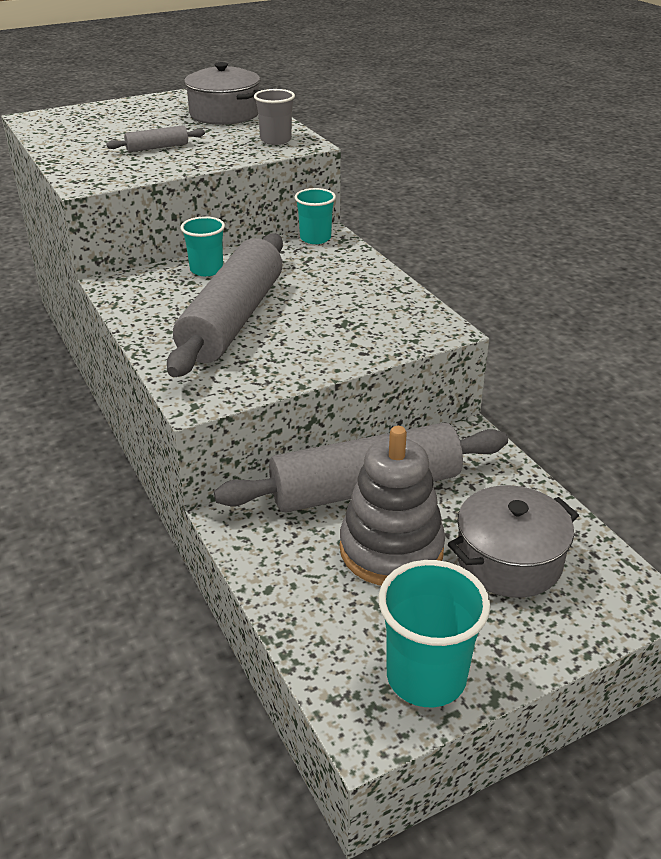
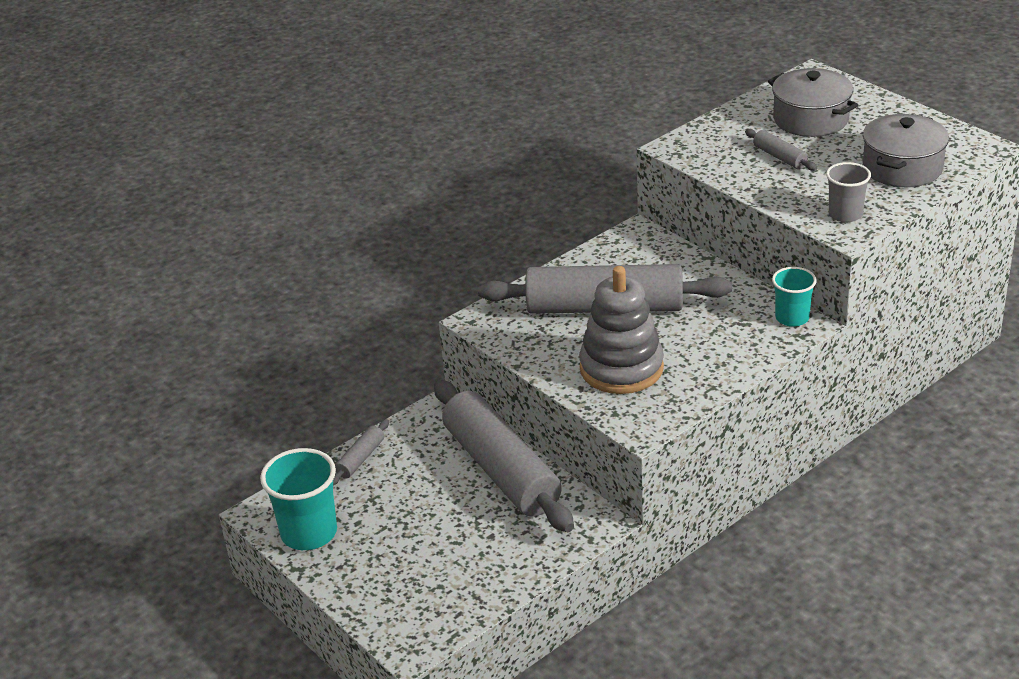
camera: 80 degrees right, 0 degrees up
(206, 270) = (688, 271): turquoise cup -> none
(293, 606) = (360, 459): none -> grey rolling pin
(391, 549) = (431, 496): grey stacking toy -> grey stacking toy (621, 368)
(509, 560) = (436, 563): grey pot -> grey pot (810, 119)

